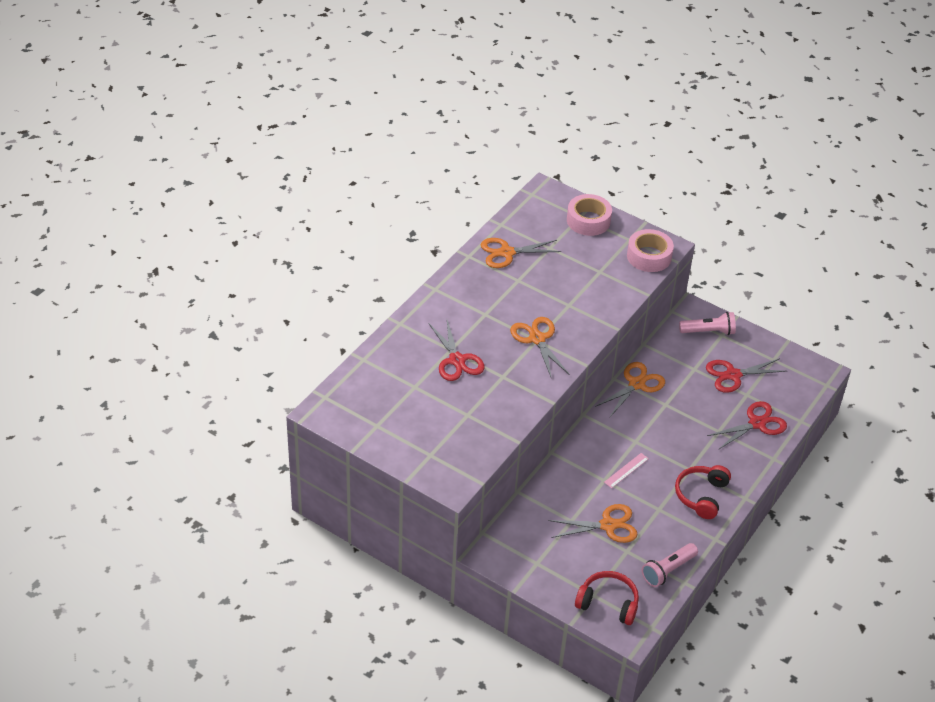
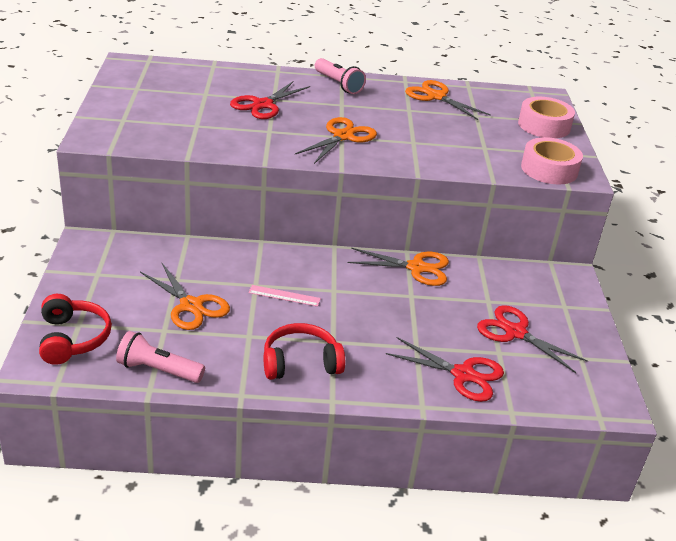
camera: 55 degrees right, 10 degrees down
(708, 331) = (556, 295): pink flashlight -> pink flashlight (338, 84)

